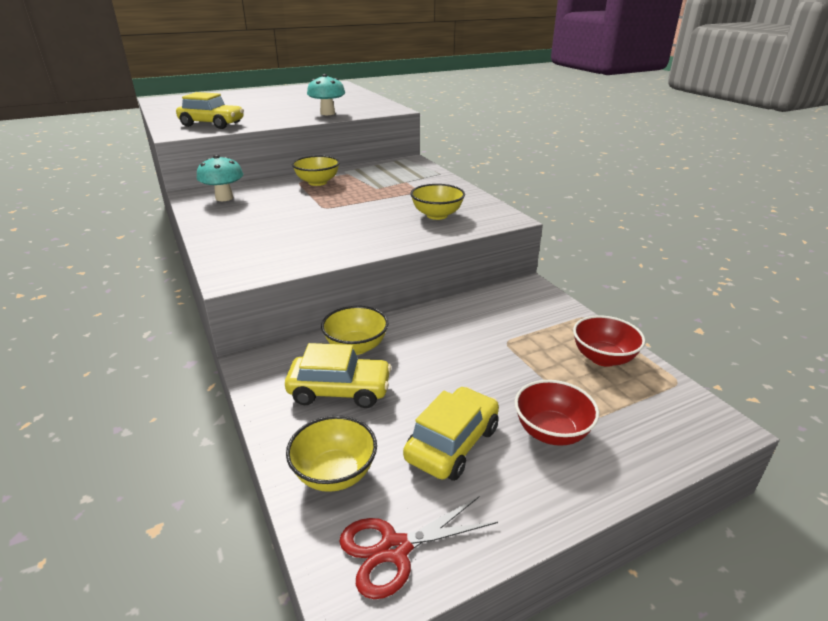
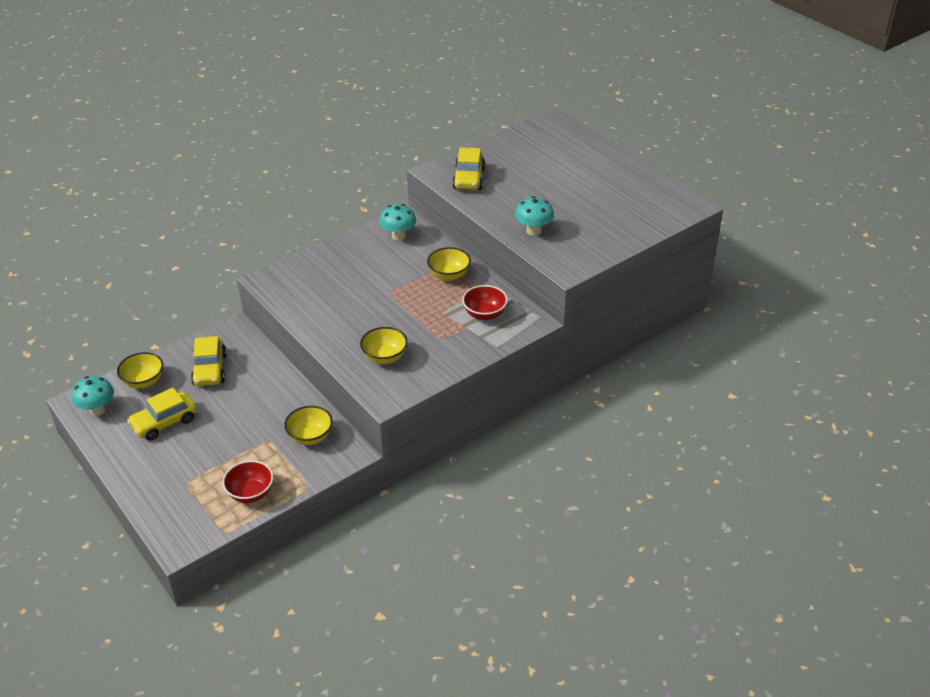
camera: 80 degrees right, 10 degrees up
(356, 347) = (256, 367): yellow bowl -> yellow bowl (310, 437)
(394, 549) = (97, 410): red scissors -> turquoise mushroom
(452, 443) = (164, 422): yellow car -> yellow car turned 120 degrees clockwise
(551, 432) = (173, 464): red bowl -> red bowl (484, 314)

